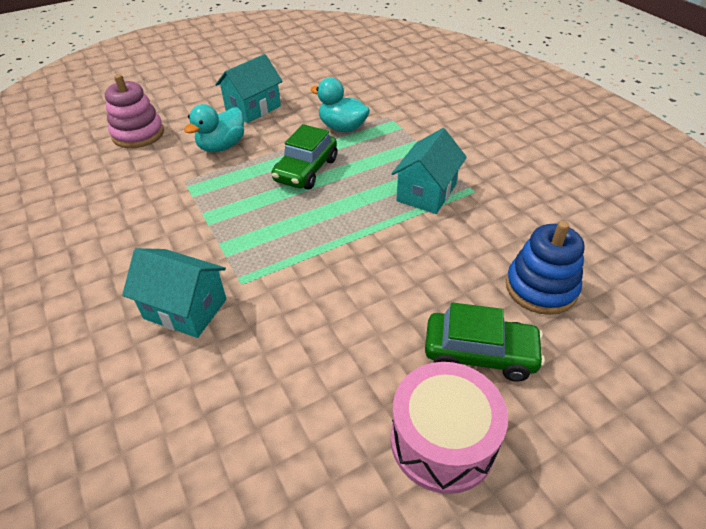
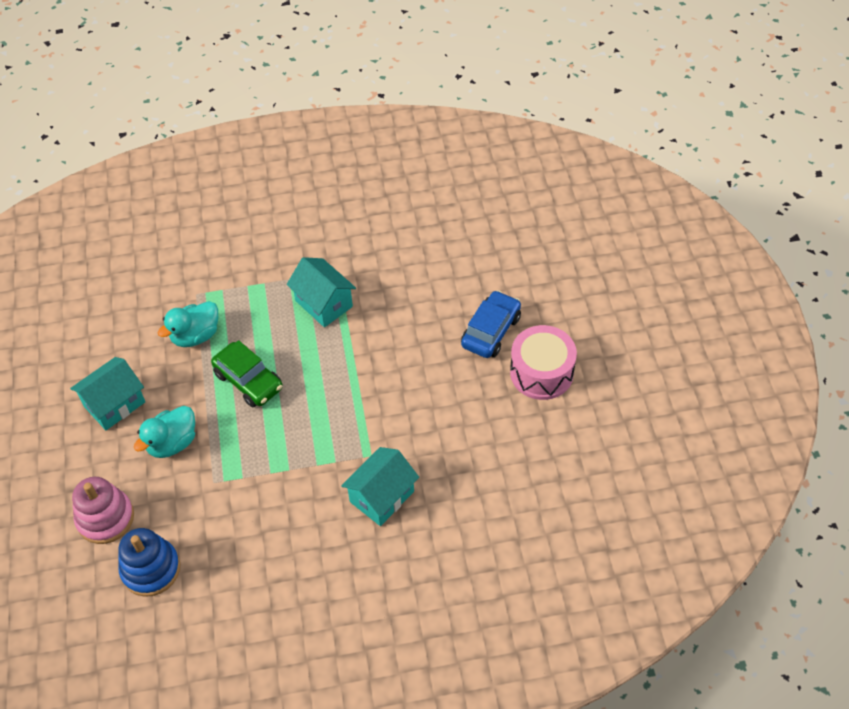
camera: 70 degrees left, 10 degrees up
(222, 146) = (172, 443): turquoise duck -> turquoise duck turned 75 degrees clockwise
(253, 108) = (114, 404): turquoise house -> turquoise house turned 75 degrees clockwise
(479, 353) = (491, 331): green car -> blue car
(541, 288) = (452, 275): blue stacking toy -> blue stacking toy (151, 569)

